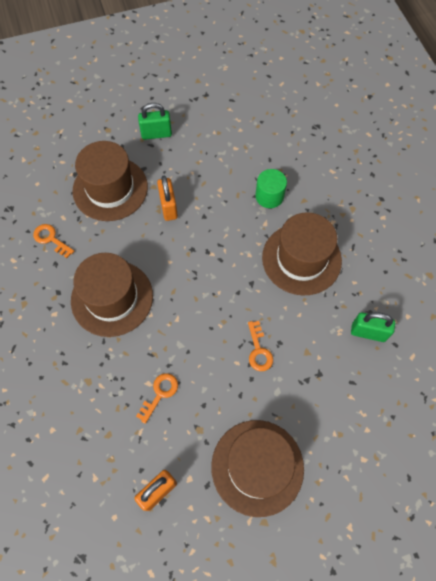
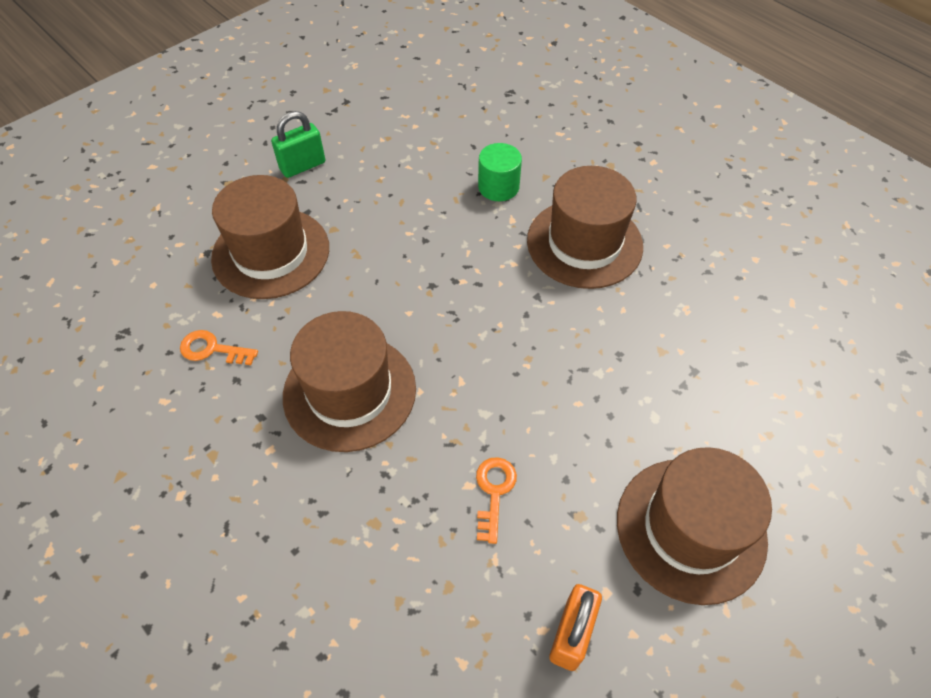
camera: 25 degrees left, 10 degrees down
(168, 207) = (369, 246): orange padlock -> none
(259, 350) = (598, 375): orange key -> none
(368, 332) = (722, 296): green padlock -> none

